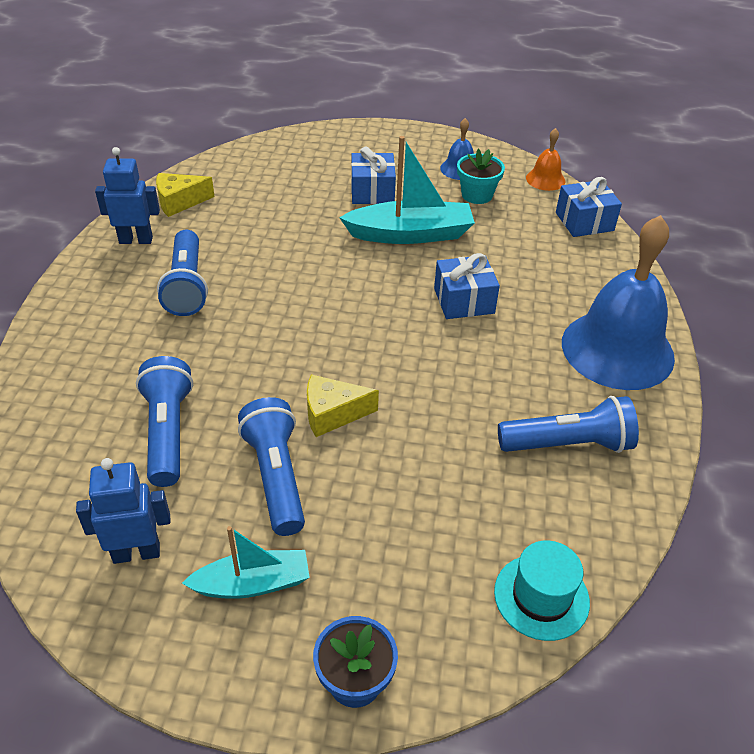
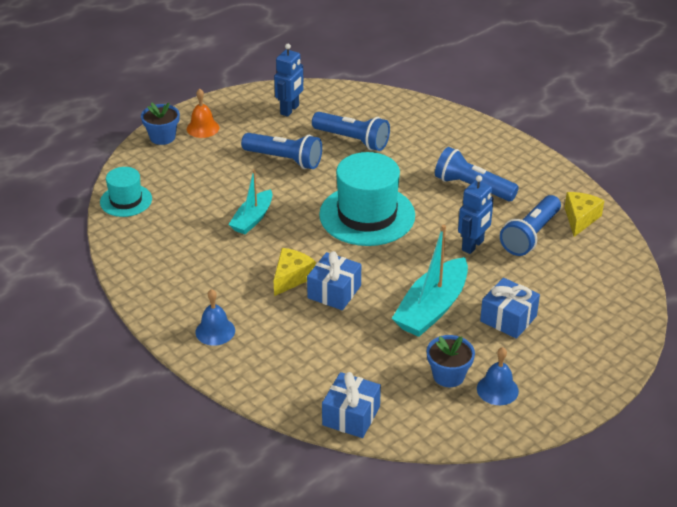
camera: 130 degrees right, 5 degrees down
(136, 240) = (546, 185): blue robot -> blue robot (473, 245)
(252, 583) = (236, 131): turquoise boat -> turquoise boat (252, 219)
(318, 339) = (367, 215): none -> turquoise hat
(332, 414) = (303, 194): yellow cheese -> yellow cheese (291, 277)
(477, 195) = (448, 375): turquoise flower pot -> blue flower pot
(545, 179) = (431, 435): orange bell -> orange bell (203, 128)
(568, 444) = (182, 262): blue flashlight -> blue flashlight (530, 235)
(617, 349) = (215, 331): blue bell -> blue bell, size x0.44

